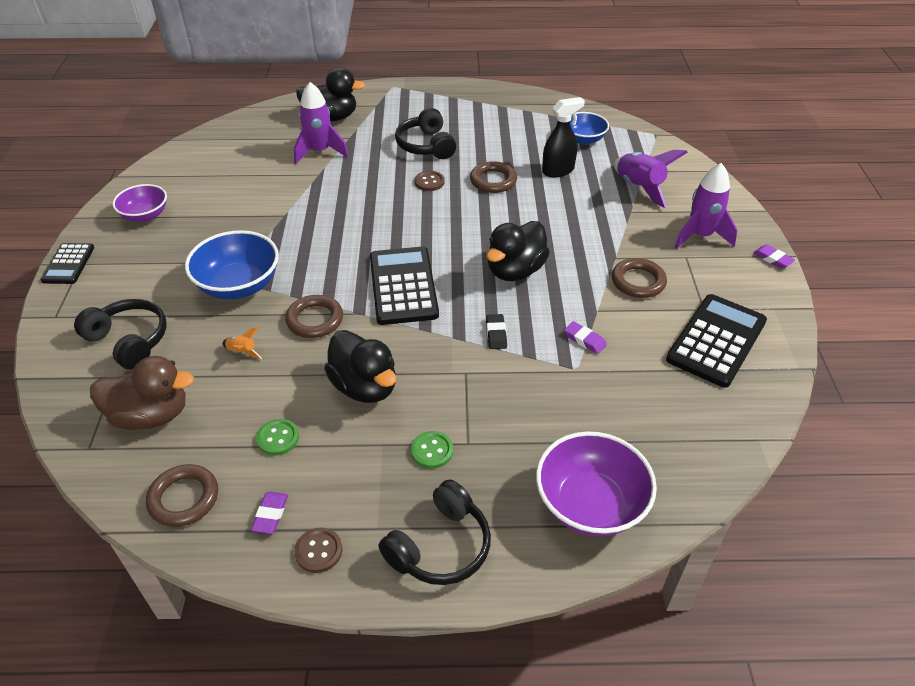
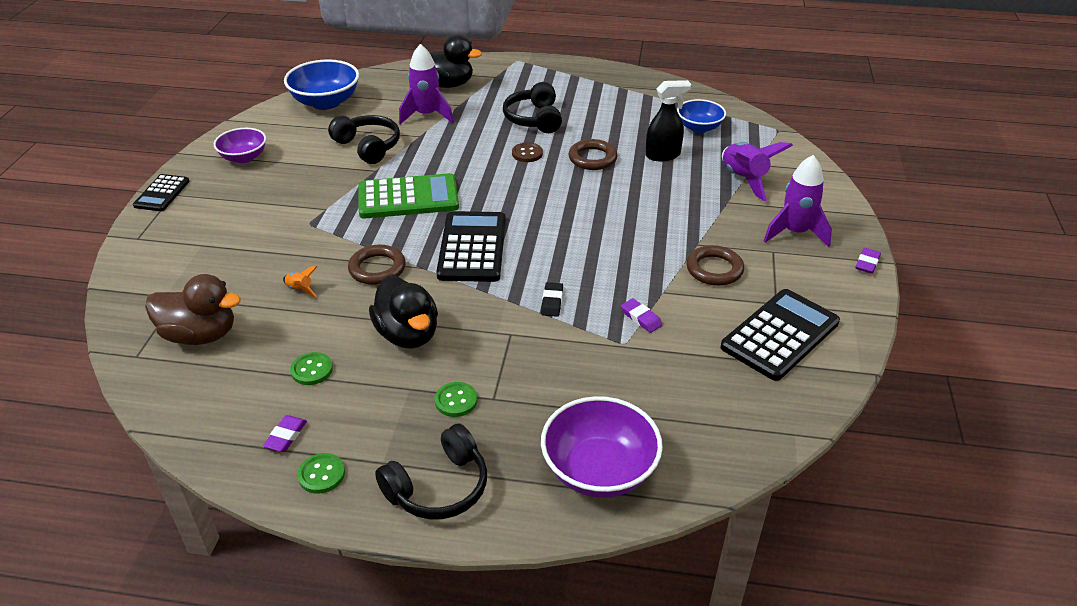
camera: 10 degrees right, 5 degrees down
(129, 341) = (198, 267): black headphones -> black headphones (368, 147)
(184, 498) = (210, 411): brown ring -> none
(239, 285) = (314, 229): blue bowl -> blue bowl (326, 102)
(319, 551) = (321, 474): brown button -> green button
(325, 241) = (408, 198): none -> green calculator
(515, 271) = (589, 245): black duck -> none
(772, 259) = (867, 263): purple eraser -> purple eraser turned 60 degrees clockwise

